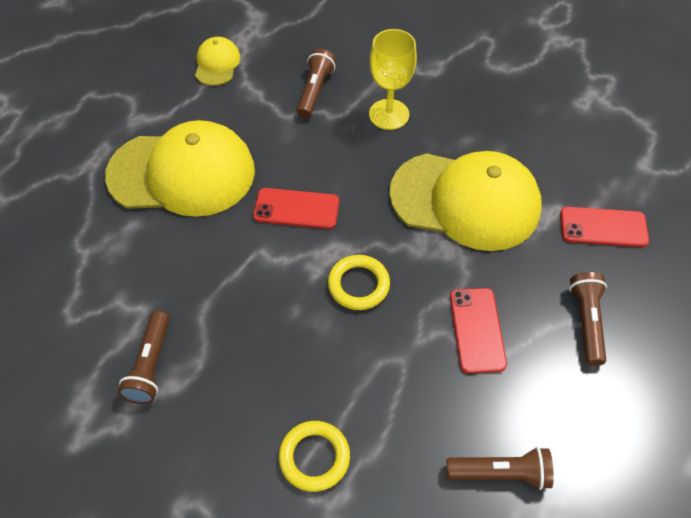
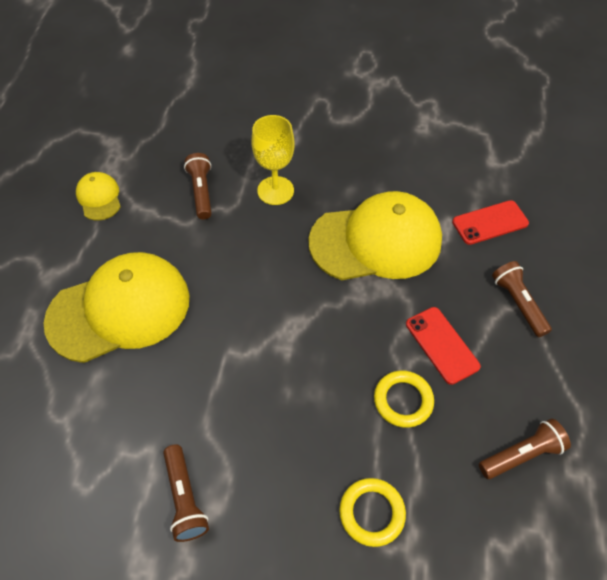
camera: 25 degrees left, 0 degrees up
(296, 209) = (240, 302): red phone -> none
(358, 285) = (328, 347): yellow ring -> yellow ring (403, 400)

